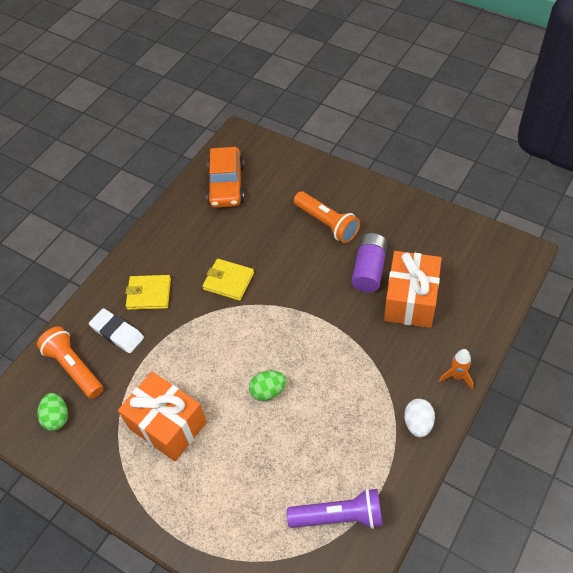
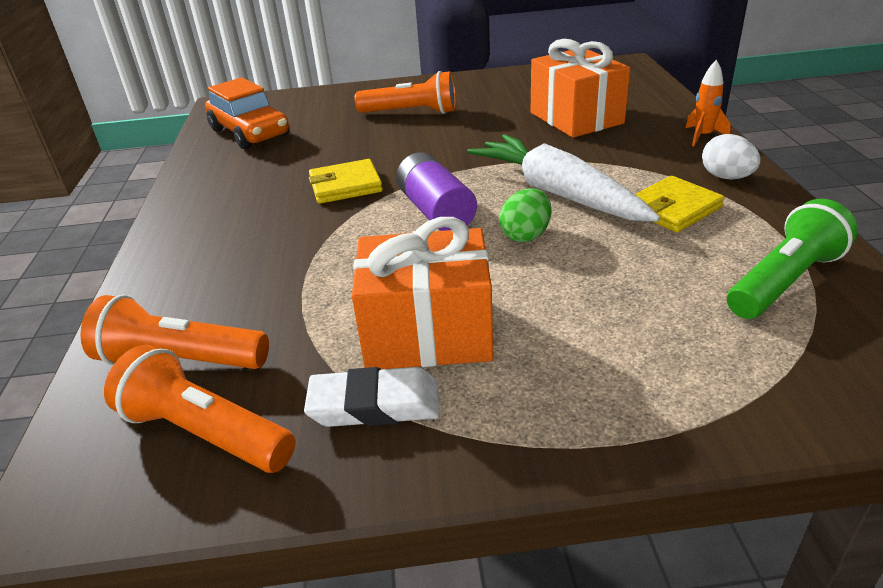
camera: 40 degrees left, 20 degrees down
(57, 417) = (206, 433): green egg -> orange flashlight
(117, 333) = (224, 291): white eraser -> white eraser (374, 404)
(149, 294) = (237, 239): yellow wallet -> yellow wallet (673, 208)
(318, 369) = (558, 193): none -> white carrot
(339, 516) = (784, 281): purple flashlight -> green flashlight
(369, 270) = (502, 119): purple battery -> purple battery (436, 211)

